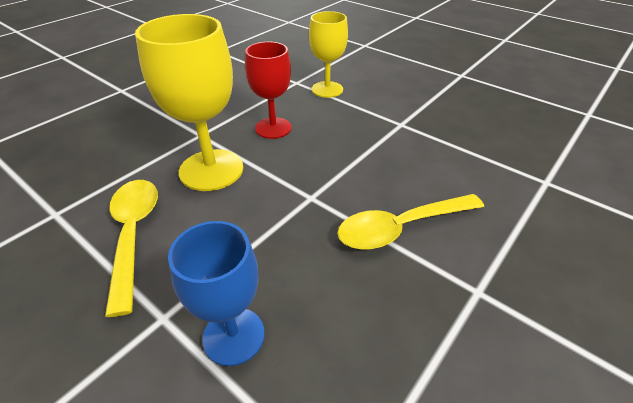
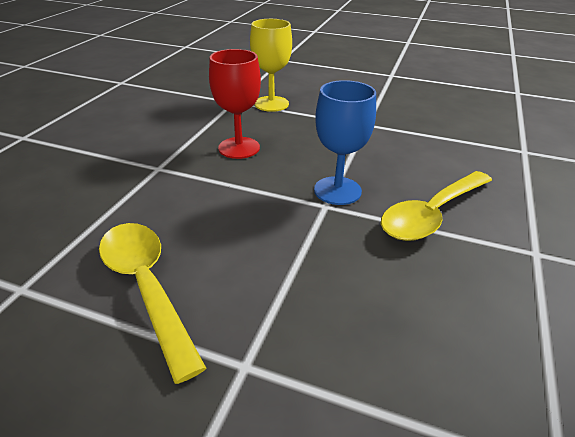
camera: 20 degrees left, 5 degrees down
(211, 170) = (197, 200): yellow goblet -> none
(234, 336) = (339, 359): blue goblet -> blue goblet (337, 191)

